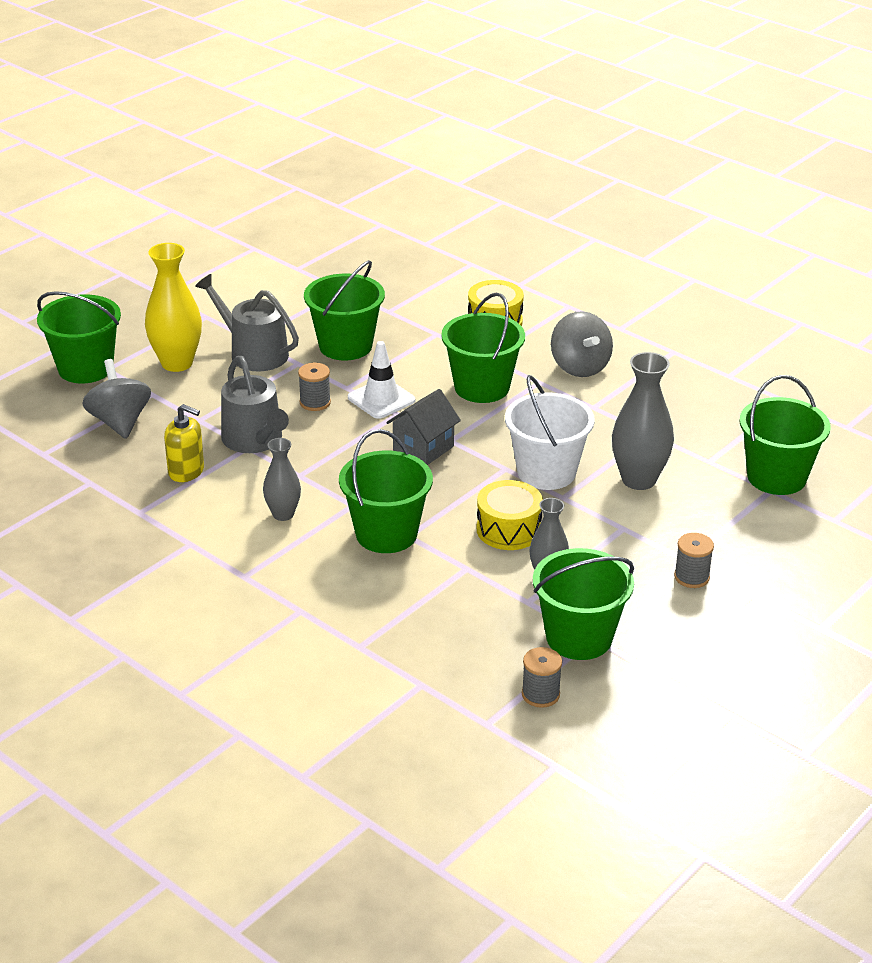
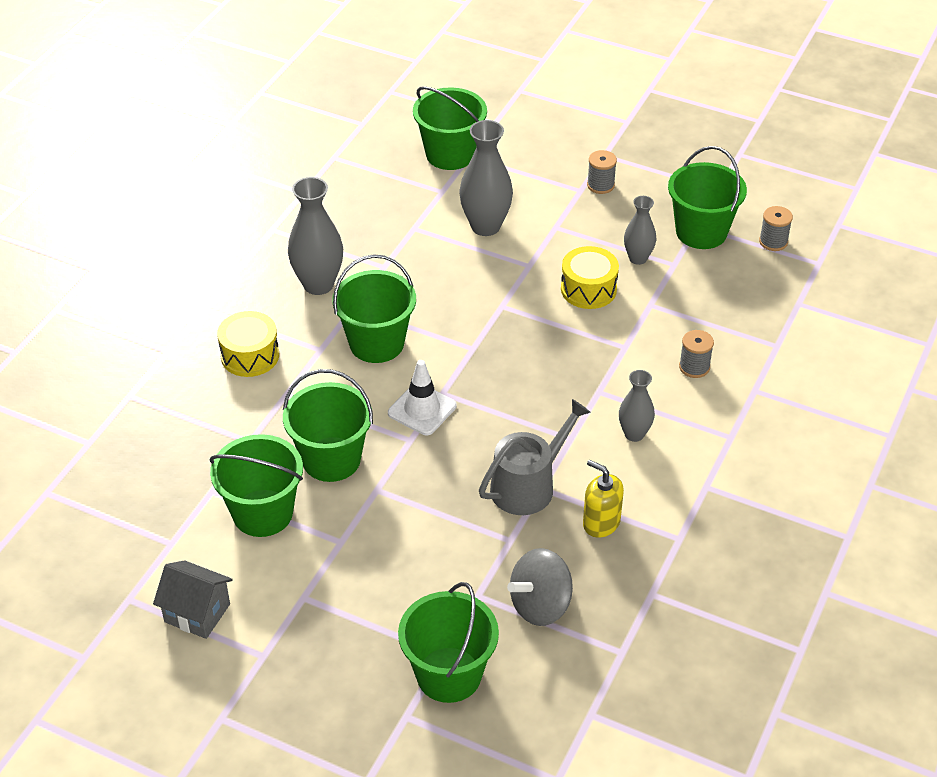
camera: 105 degrees left, 10 degrees up
(177, 363) = (410, 593): yellow vase -> none
(186, 471) = (601, 523): yellow soap dispenser -> yellow soap dispenser turned 60 degrees counterclockwise
(253, 353) = (368, 532): grey watering can -> none
(315, 402) = (446, 457): grey spool -> grey spool (694, 367)
(386, 534) = (629, 361): green bucket -> green bucket (262, 513)
(423, 448) = (493, 363): grey house -> grey house (197, 613)
(546, 472) = (497, 280): white bucket -> none
(579, 367) = (318, 284): grey spinning top -> grey vase

